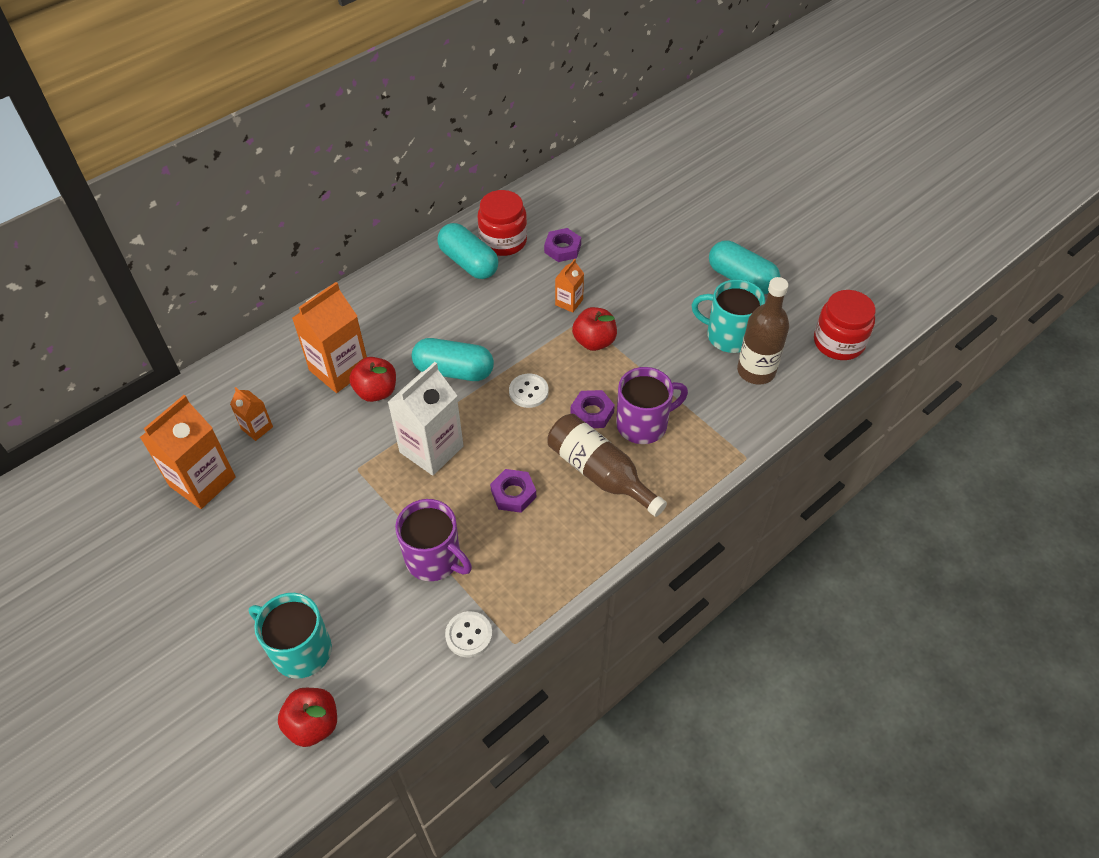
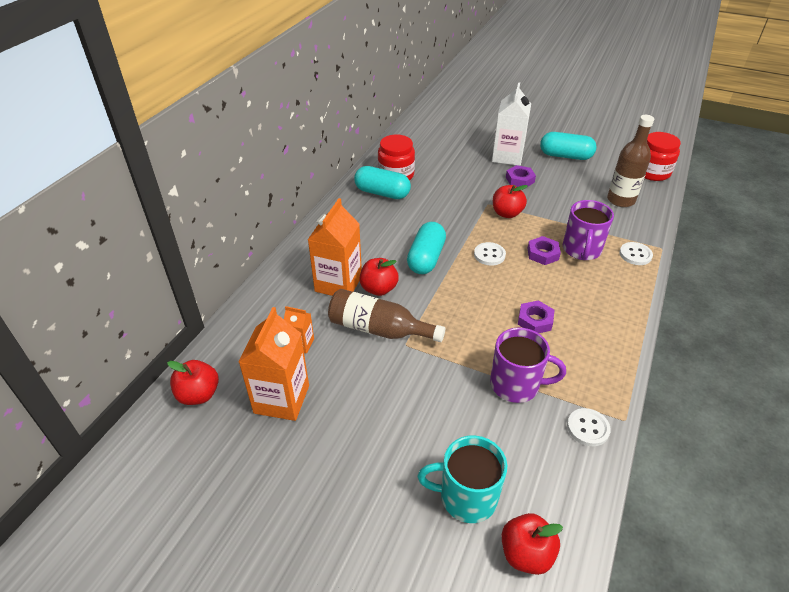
camera: 25 degrees left, 10 degrees down
(134, 447) = (199, 394): none -> red apple
(431, 449) = (451, 312): white carton -> white carton (507, 156)
(454, 371) = (426, 258): turquoise capsule -> turquoise capsule turned 60 degrees counterclockwise
(562, 248) = (440, 169): purple nut -> purple nut (520, 180)
(569, 302) = (470, 196): orange carton -> none
(600, 473) = (581, 287): brown bottle -> brown bottle (379, 329)
(643, 424) = (581, 250): purple mug -> purple mug turned 150 degrees clockwise
(704, 454) = (635, 255): none -> white button
(728, 336) = (586, 186): turquoise mug -> none

